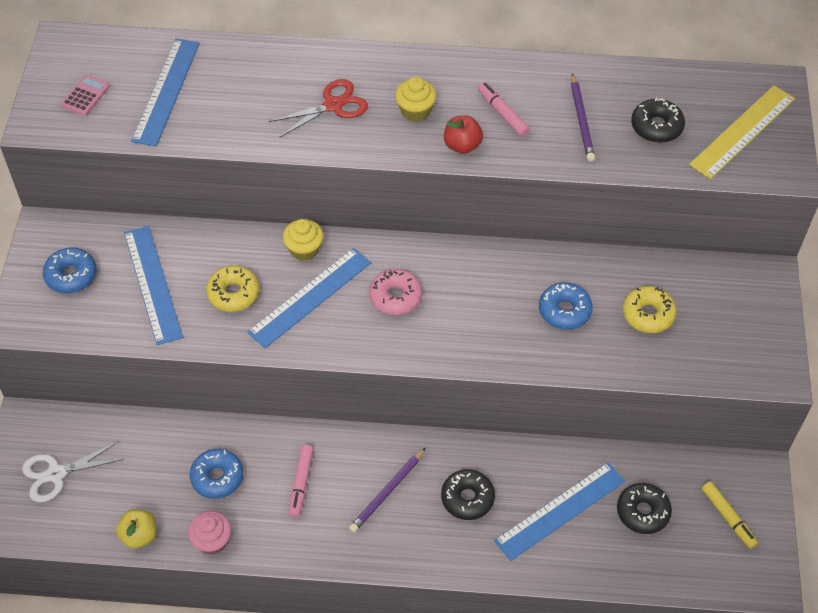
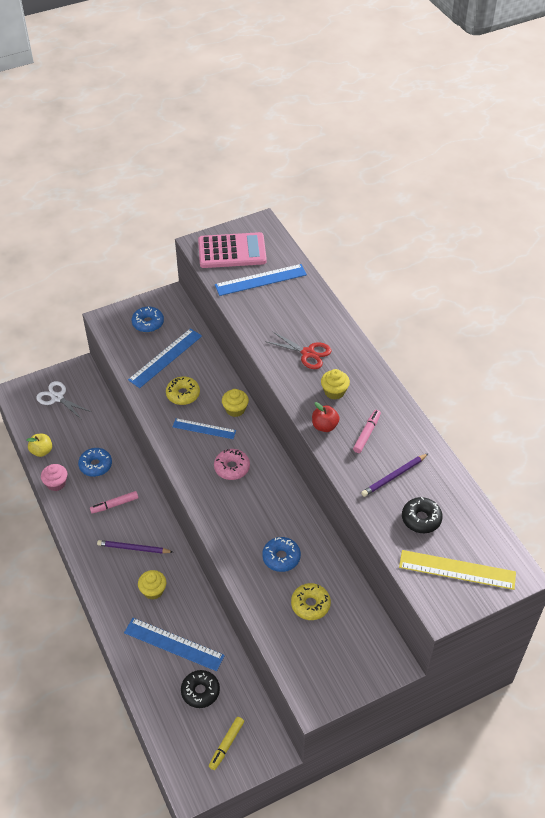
camera: 60 degrees right, 5 degrees down
(85, 96) = (232, 251): pink calculator -> pink calculator, size x2.30
(310, 297) = (204, 429): blue ruler -> blue ruler, size x0.66
(467, 498) = (153, 590): black donut -> yellow cupcake

